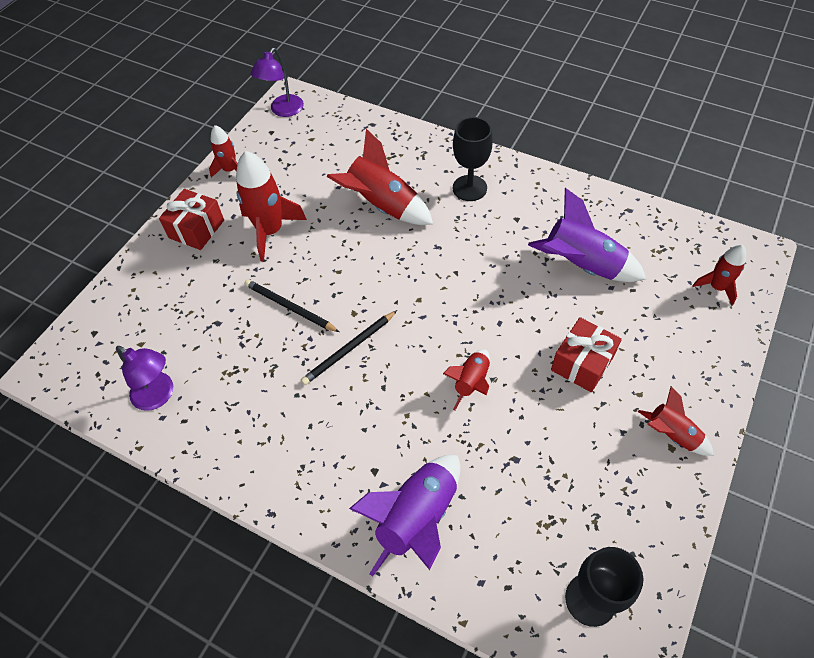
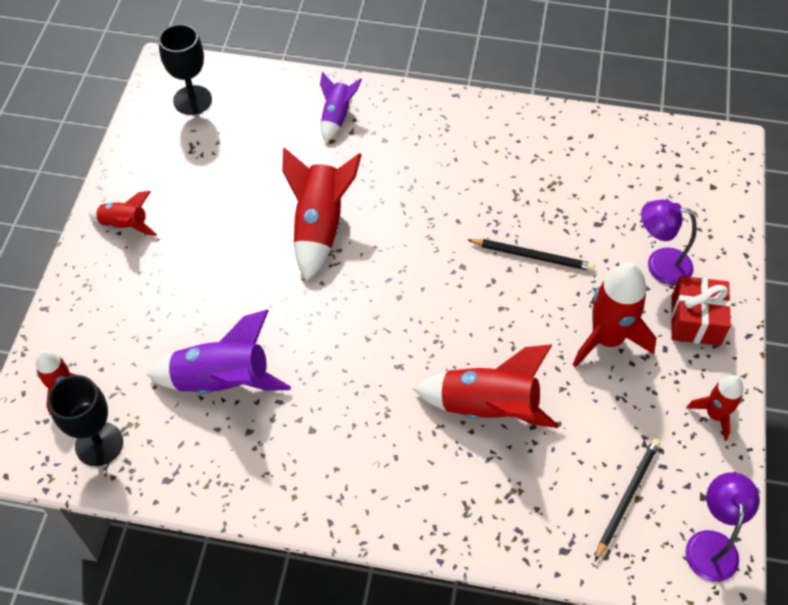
camera: 160 degrees right, 0 degrees up
(159, 396) = (606, 150): purple lamp -> purple lamp (659, 264)
(349, 349) = (450, 229): black pencil -> black pencil (627, 497)
(417, 518) = (337, 117): purple rocket -> purple rocket, size x0.58
(469, 188) = (384, 464): black goblet -> black goblet (99, 444)
(471, 382) = (319, 227): red rocket -> red rocket, size x1.73
(582, 363) = (213, 270): red gift -> none

